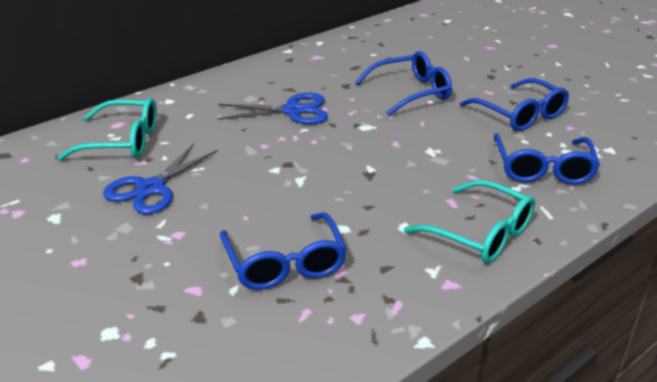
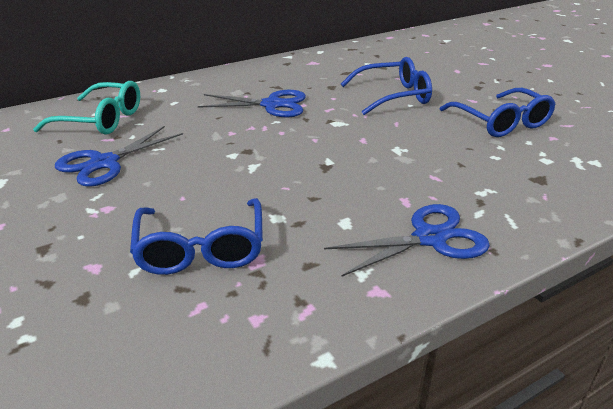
camera: 10 degrees right, 0 degrees up
(482, 234) = (430, 238): turquoise glasses -> blue scissors
(543, 169) = (515, 176): blue glasses -> none

